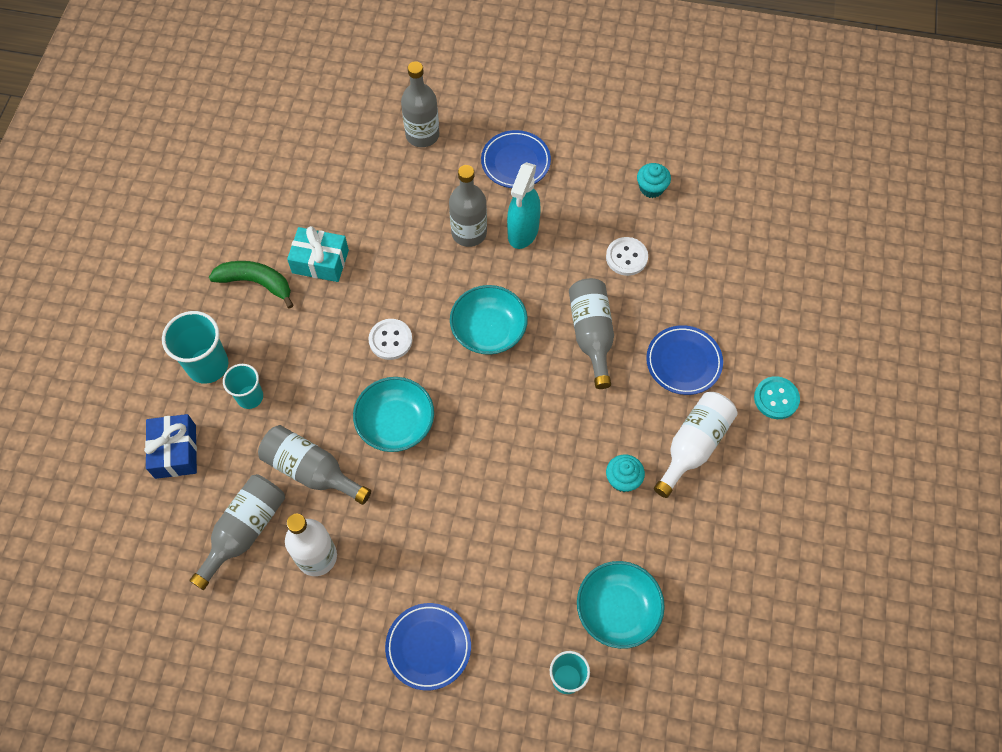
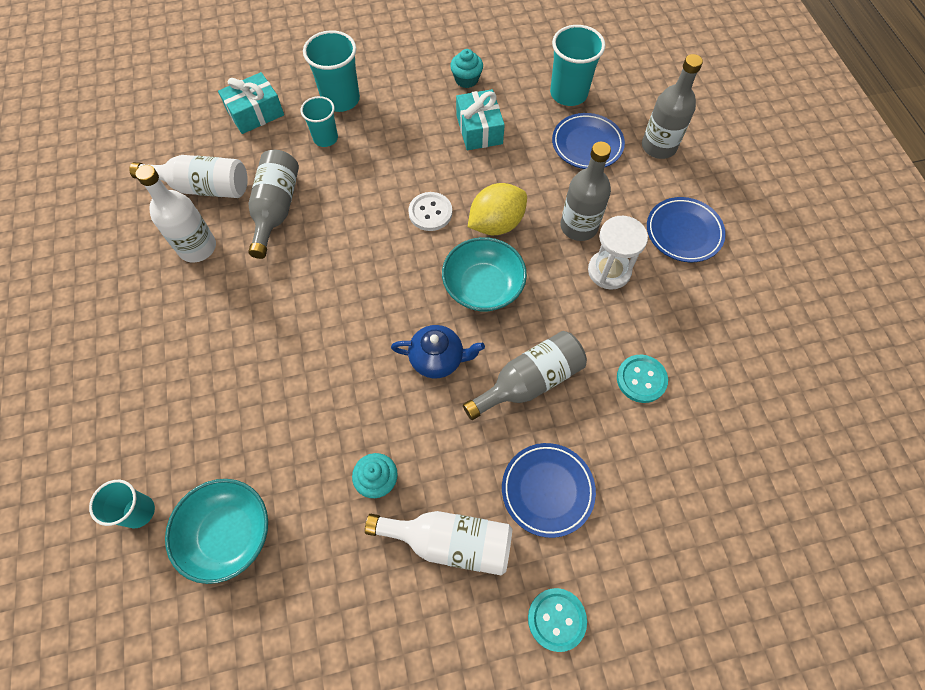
camera: 65 degrees right, 0 degrees up
(175, 451) = (255, 113): blue gift -> turquoise gift
(244, 531) = (203, 187): grey bottle -> white bottle
(256, 283) = (433, 96): green banana -> none
(323, 172) = (568, 93): none -> turquoise cup
(396, 423) = (349, 252): turquoise bowl -> none
(428, 647) = (138, 371): blue plate -> blue plate (587, 144)
(431, 293) = (496, 224): none -> yellow lemon
(523, 232) = (609, 271): turquoise spray bottle -> white hourglass
(539, 393) = (438, 359): none -> blue teapot
(626, 257) = (641, 379): white button -> turquoise button
(651, 188) = (743, 370): turquoise cupcake -> turquoise cupcake (466, 79)

